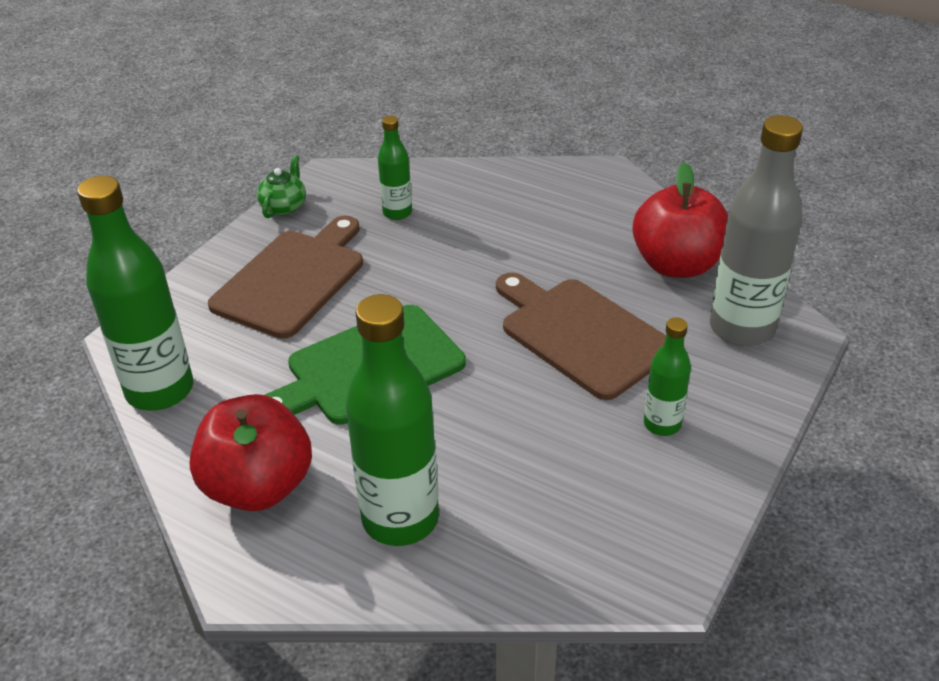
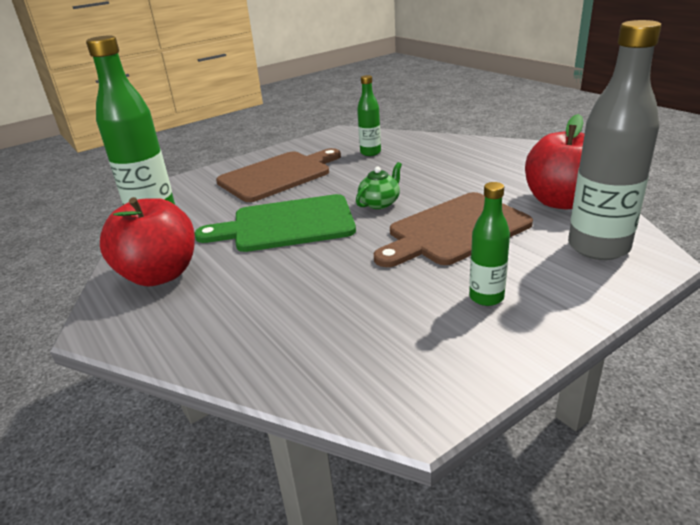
camera: 25 degrees right, 10 degrees down
(284, 207) = (303, 143): green teapot -> green teapot (380, 203)
(400, 519) = (233, 314): green bottle -> none
(581, 334) = (455, 230): brown cutting board -> brown cutting board turned 105 degrees counterclockwise

